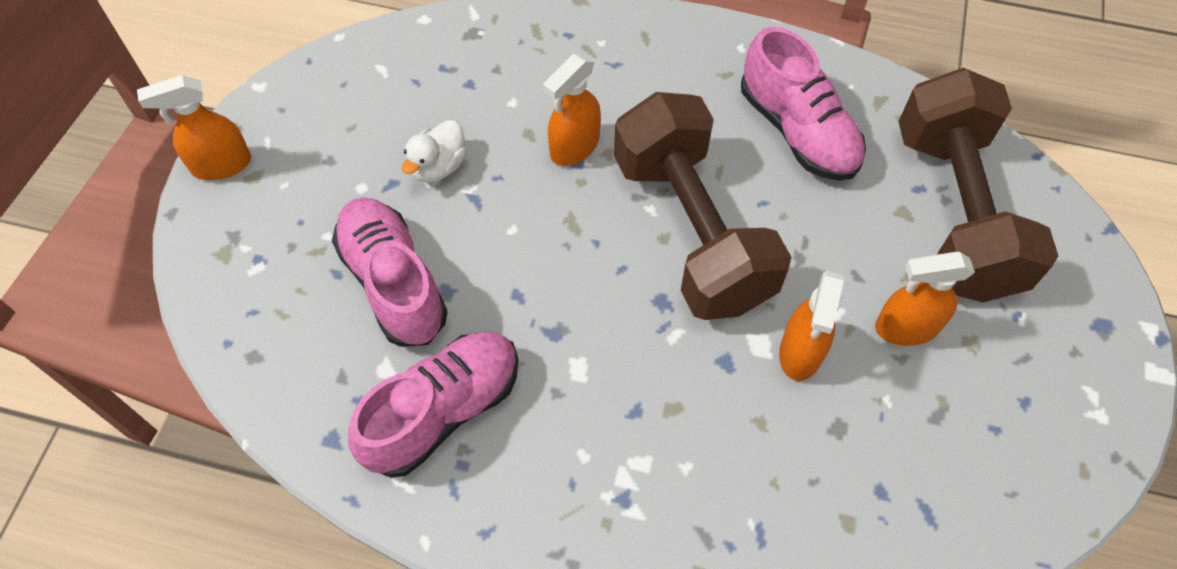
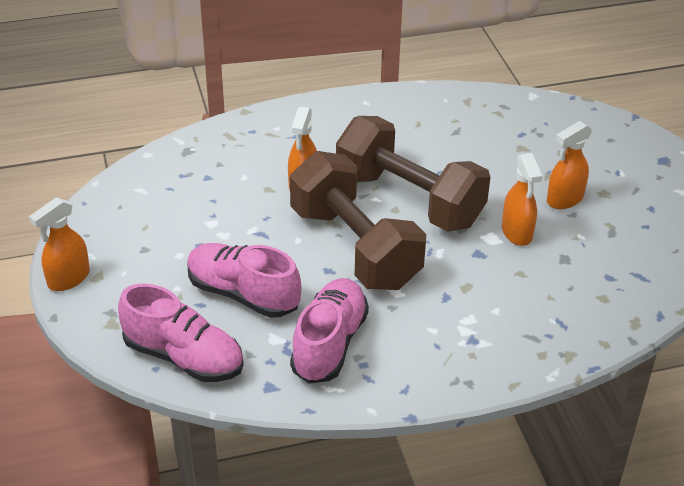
camera: 30 degrees left, 20 degrees down
(438, 166) = (223, 225): white duck -> none
(797, 130) = (432, 131): pink shoe -> pink shoe (184, 357)
(955, 212) = (549, 138): brown dumbbell -> brown dumbbell (355, 248)

